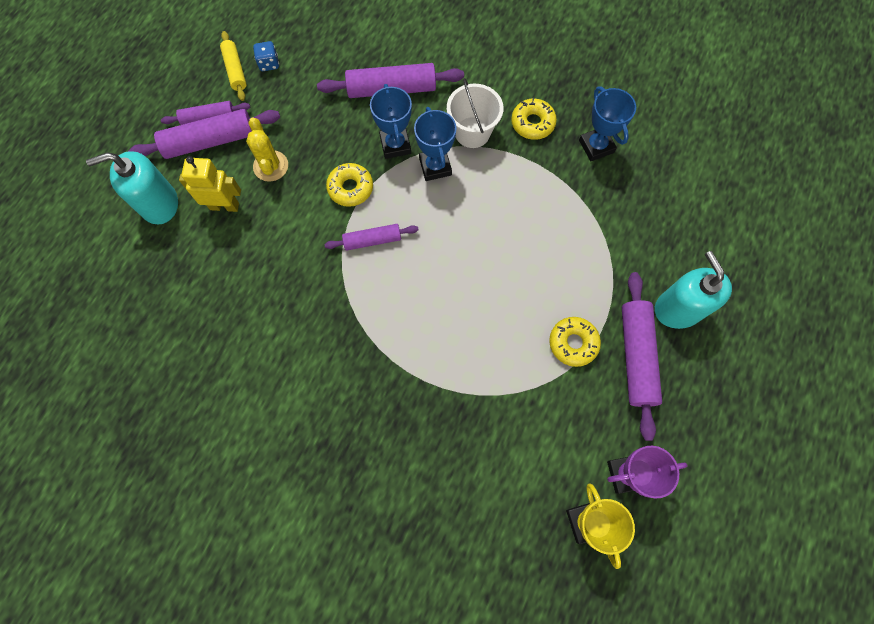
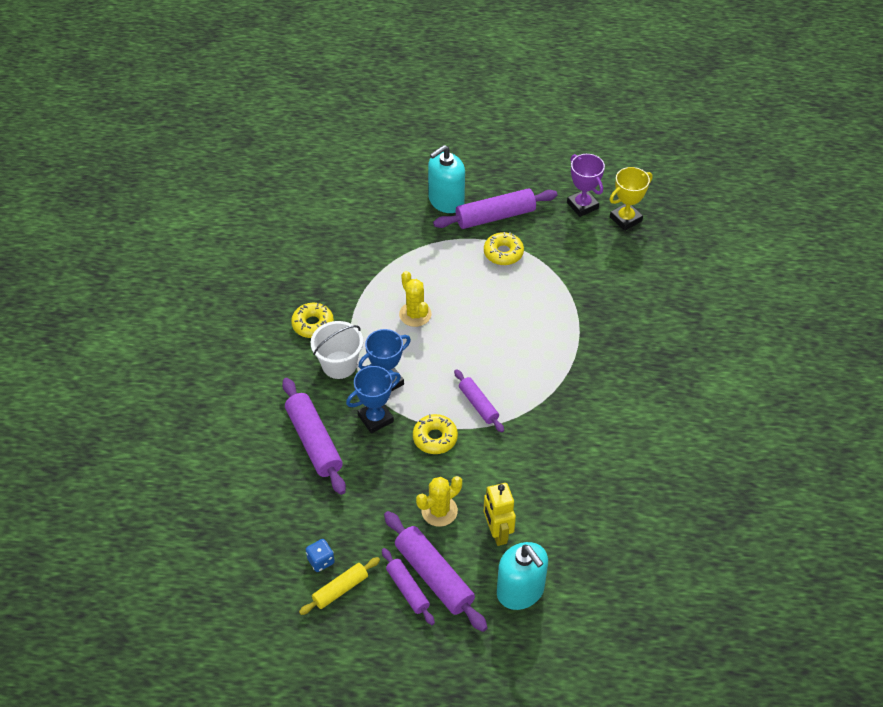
camera: 110 degrees left, 20 degrees down
(512, 219) = (415, 314): none -> yellow cactus
(596, 146) = (320, 276): blue trophy -> none

